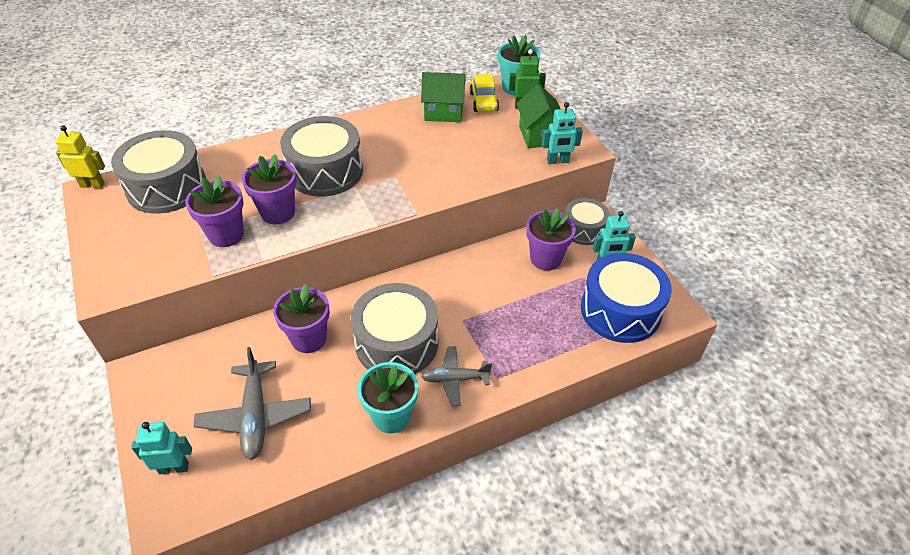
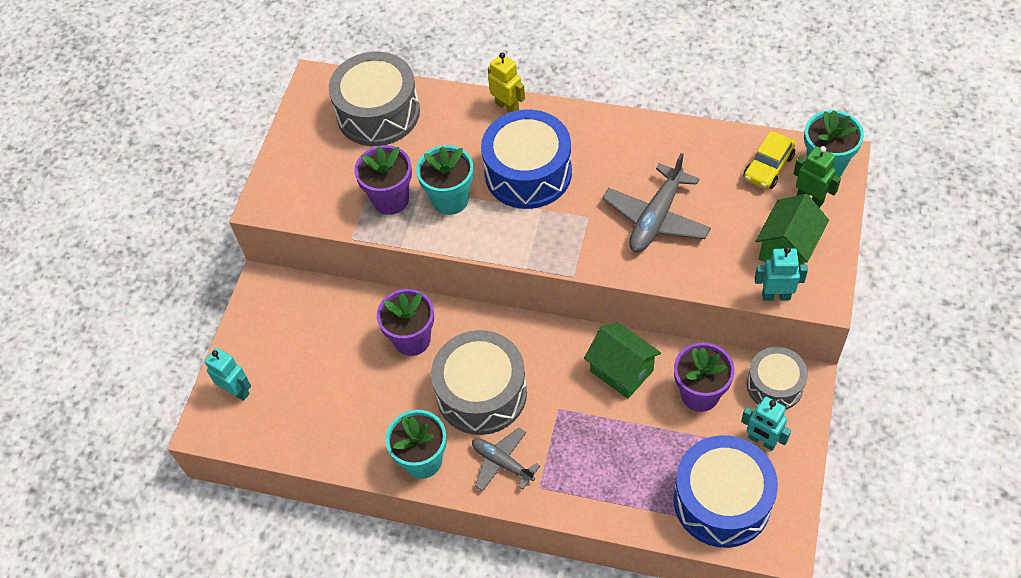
camera: 45 degrees right, 10 degrees up
(92, 185) = (321, 76): yellow robot -> yellow robot (507, 106)
(255, 416) = (321, 386): grey plane -> grey plane (656, 218)
(278, 212) = (450, 199): purple flower pot -> turquoise flower pot
(325, 171) = (528, 173): grey drum -> blue drum
(443, 112) = (710, 158): green house -> green house (622, 371)
(557, 161) = (776, 296): turquoise robot -> turquoise robot turned 150 degrees clockwise

